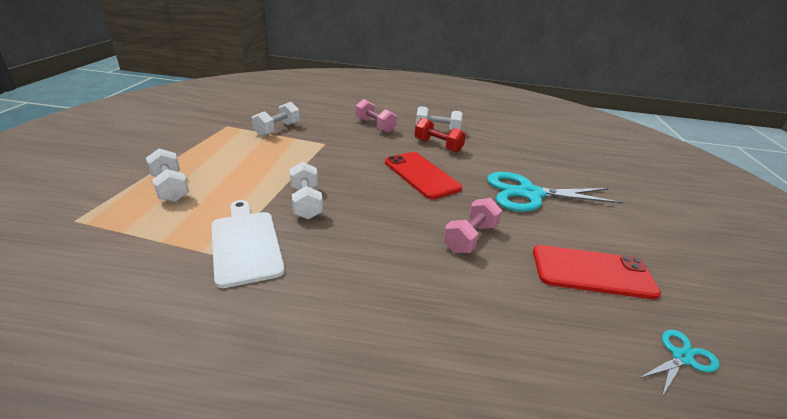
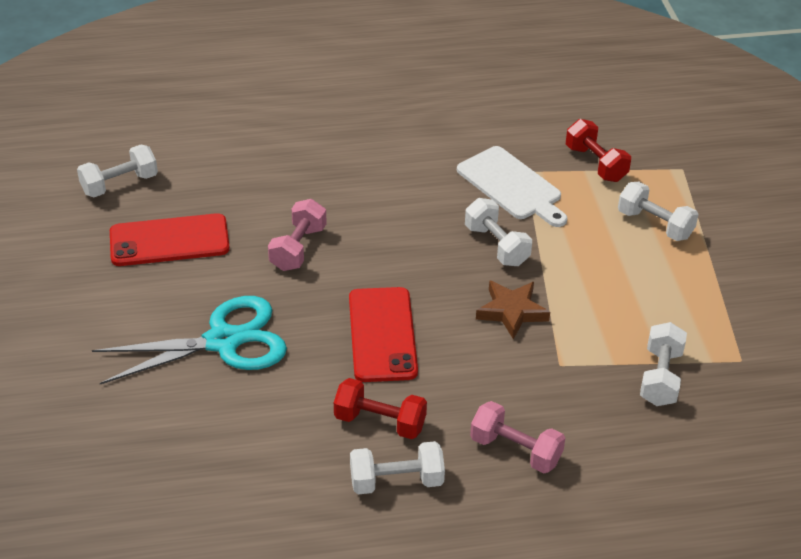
camera: 165 degrees right, 10 degrees up
(141, 244) = (595, 164): none -> red dumbbell
(330, 167) = (511, 311): none -> brown star
(421, 175) = (382, 334): red phone -> red phone turned 45 degrees clockwise
(681, 357) = (119, 184): turquoise scissors -> white dumbbell

